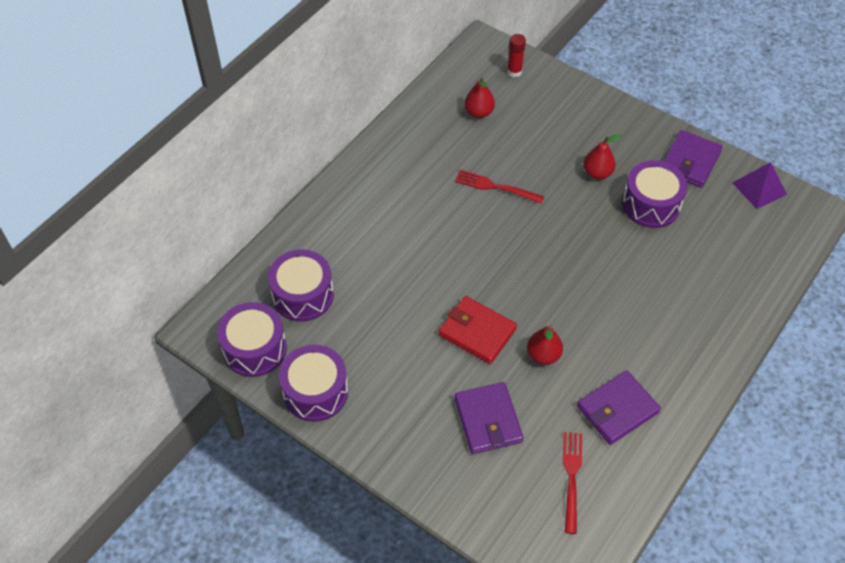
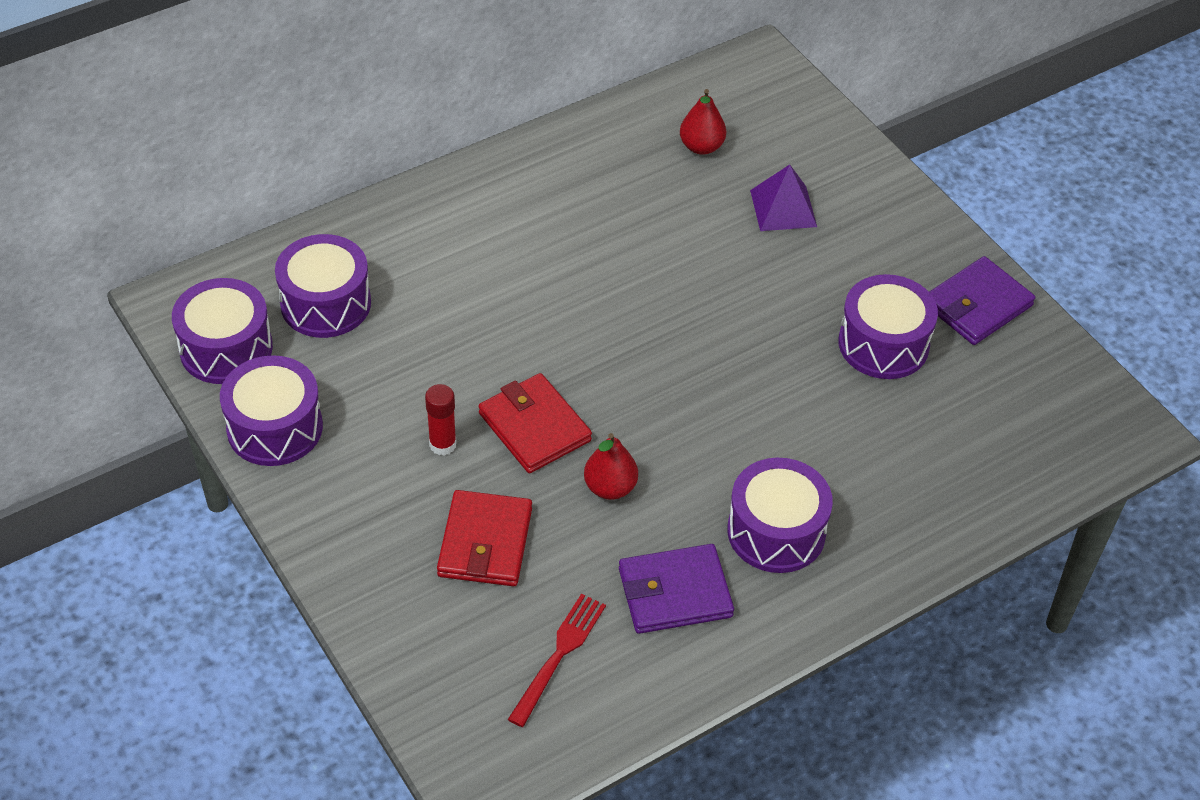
camera: 20 degrees right, 5 degrees down
(488, 420) = (485, 542): purple wallet -> red wallet
(495, 187) = (668, 250): red fork -> none
(514, 72) = (784, 108): red glue stick -> red glue stick (442, 444)
(597, 173) = (828, 278): red pear -> none
(654, 347) = (776, 531): none -> purple drum
(759, 188) = (1063, 373): purple pyramid -> purple pyramid (783, 208)

